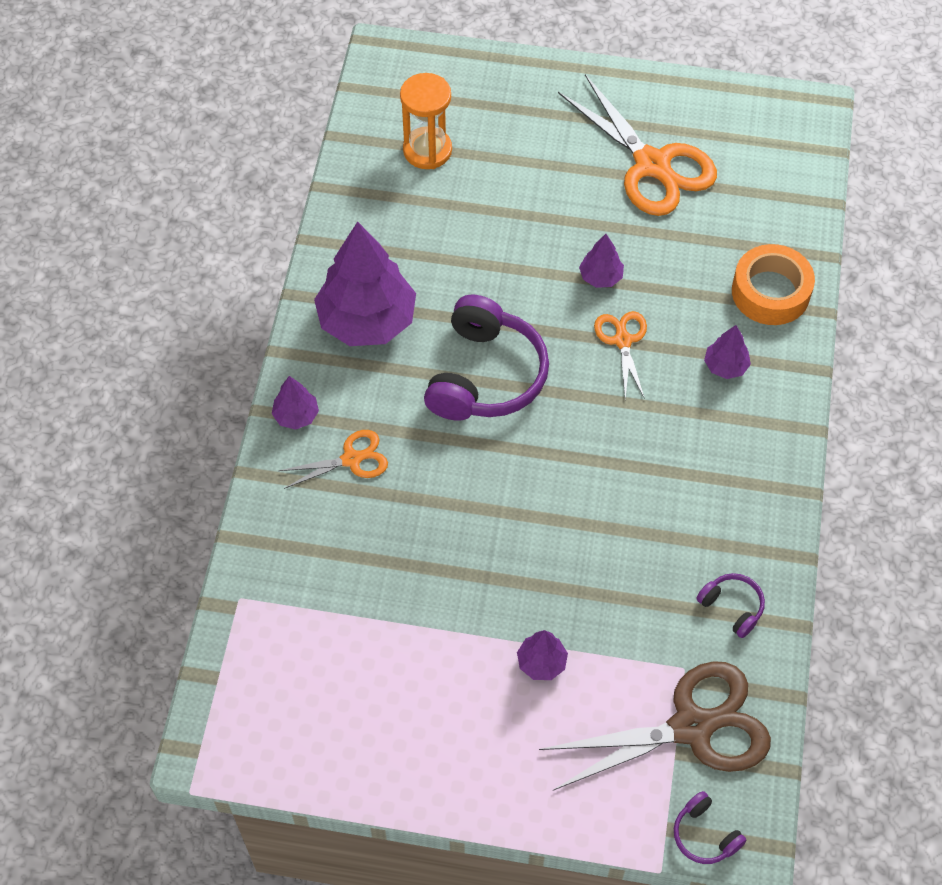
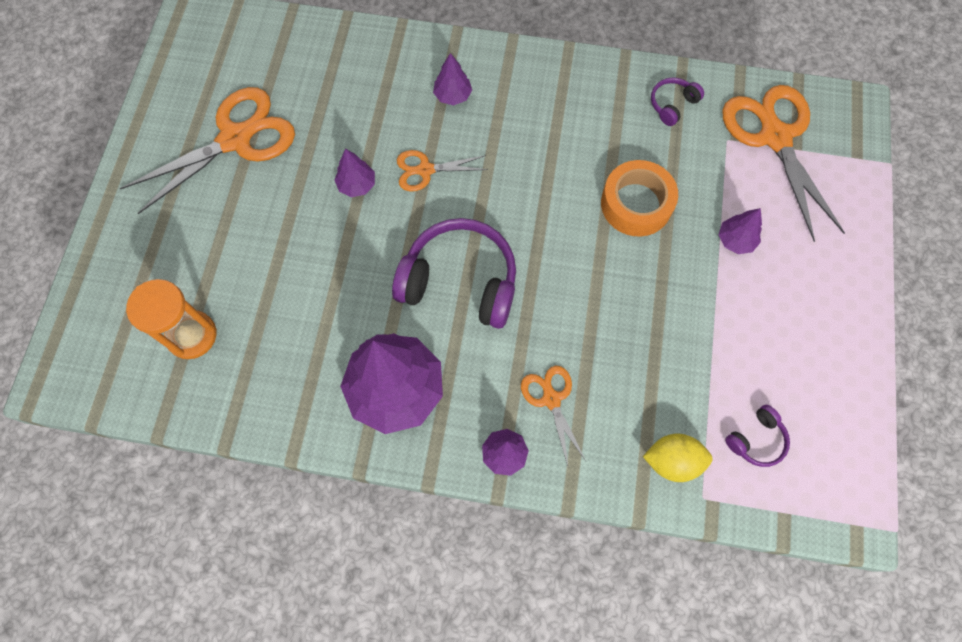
camera: 90 degrees left, 10 degrees up
(280, 571) = (672, 461): none -> yellow lemon
(691, 727) = (775, 137): brown scissors -> orange scissors
(704, 835) = (857, 133): purple headphones -> purple headphones (756, 440)
(770, 292) = (380, 59): orange tape -> orange tape (636, 204)

